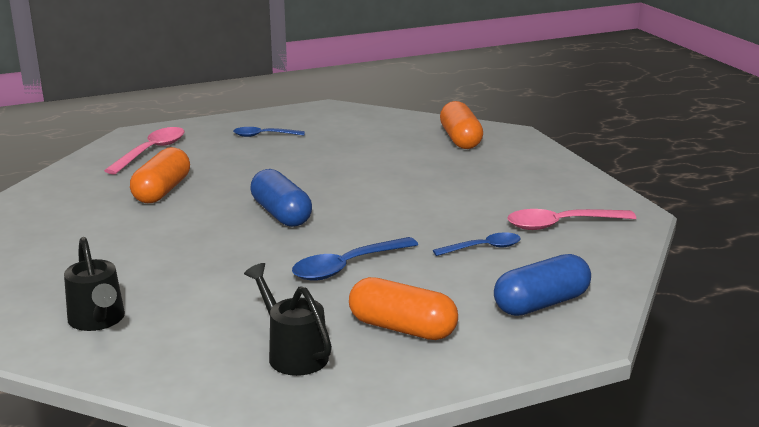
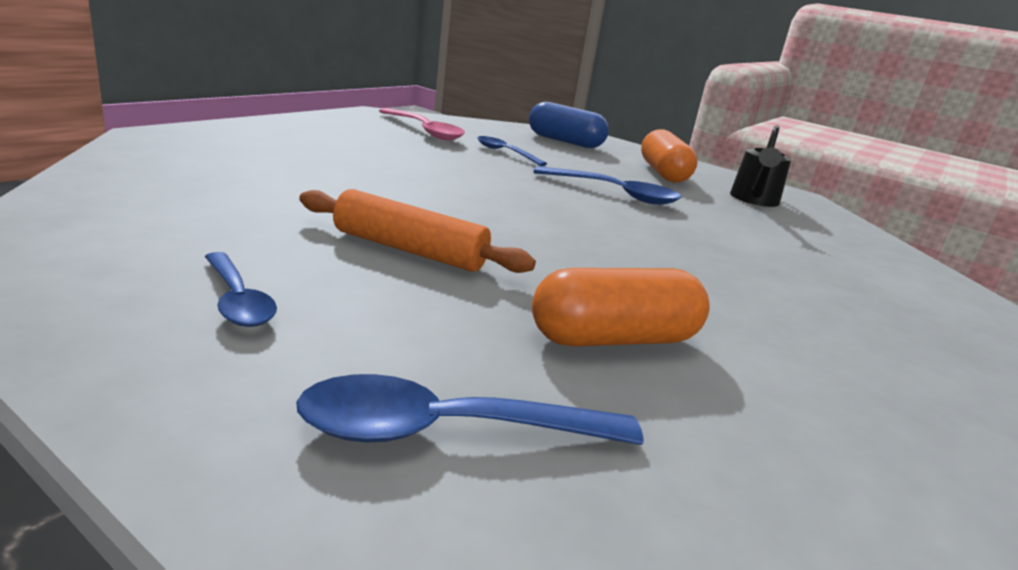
camera: 125 degrees left, 0 degrees up
(98, 320) = (892, 281): black watering can -> none
(151, 151) = (447, 431): pink spoon -> blue spoon
(281, 214) = (557, 233): blue capsule -> none
(287, 170) = (409, 250): none -> orange rolling pin
(460, 139) = (192, 158): orange capsule -> none

